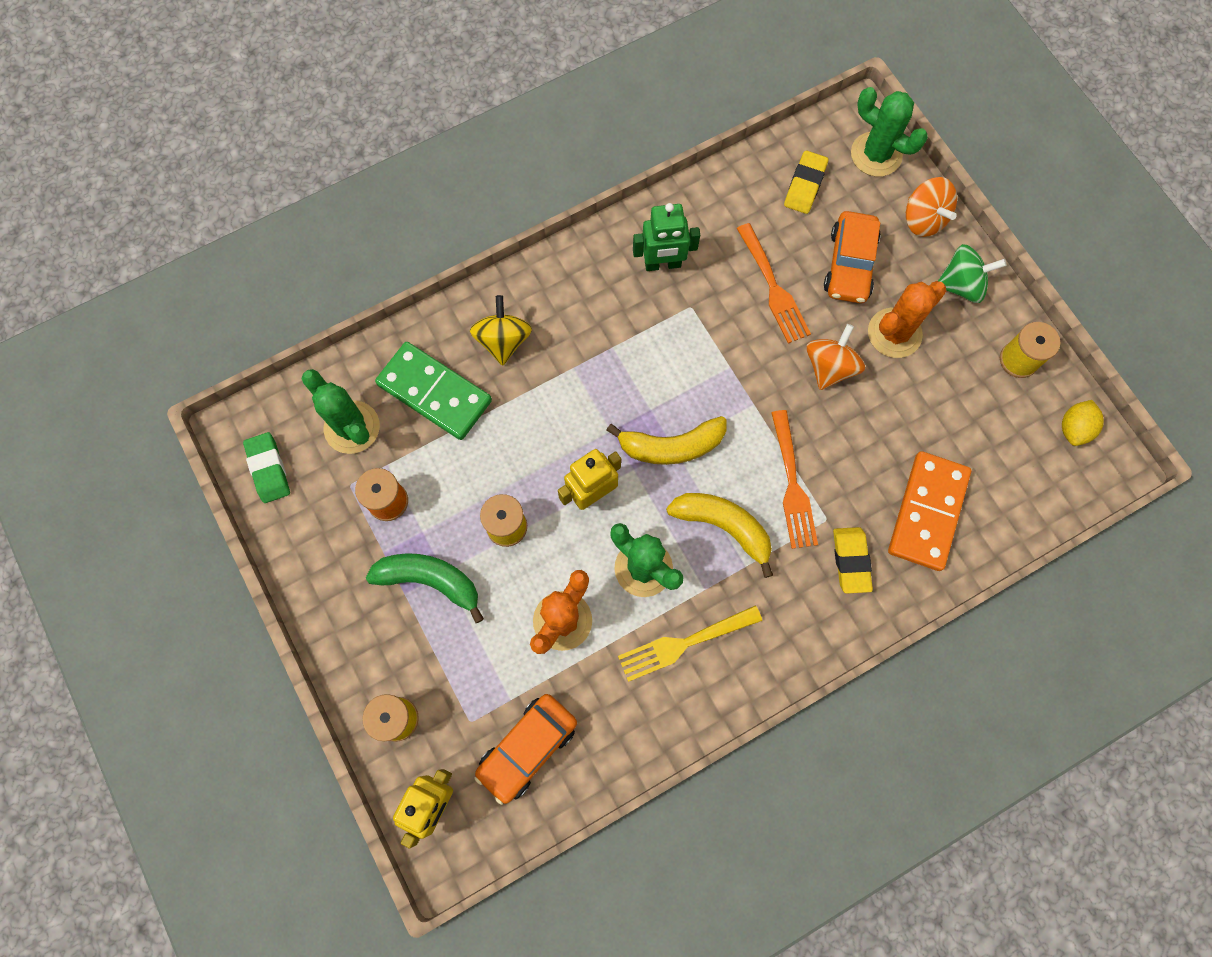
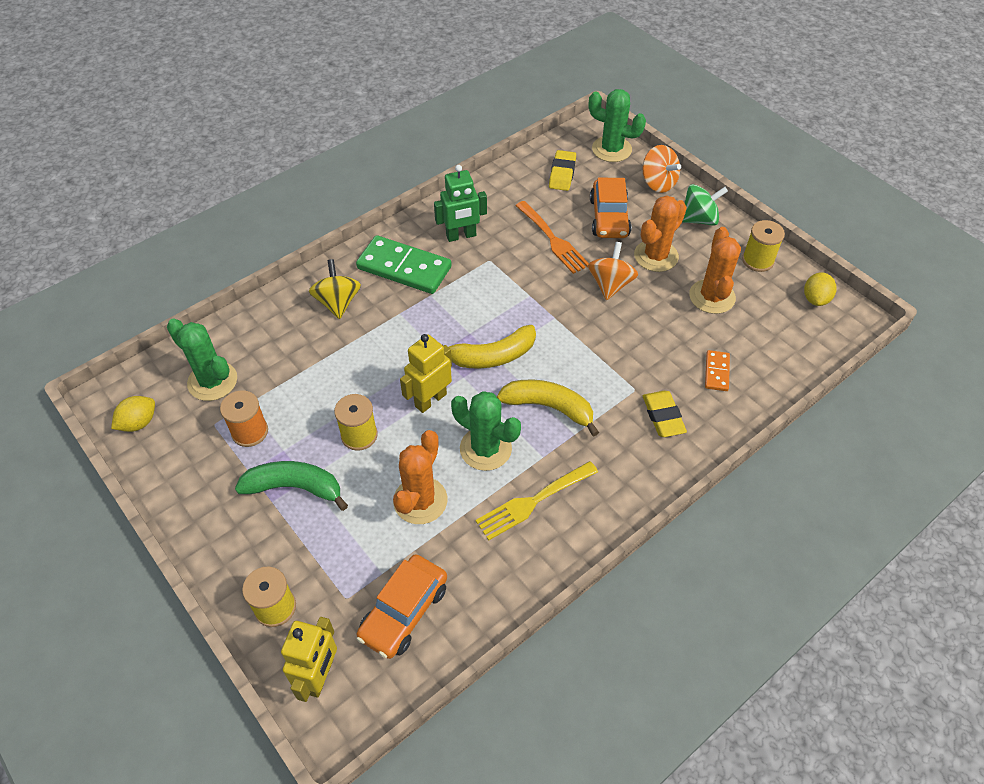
camera: 10 degrees left, 20 degrees down
(269, 469) = (139, 423): green eraser -> yellow lemon
(434, 393) = (283, 346): green domino -> green domino (404, 268)
(792, 485) = (600, 369): orange fork -> none
(927, 512) = (716, 372): orange domino -> orange domino, size x0.48
(948, 405) = (712, 297): none -> orange cactus

